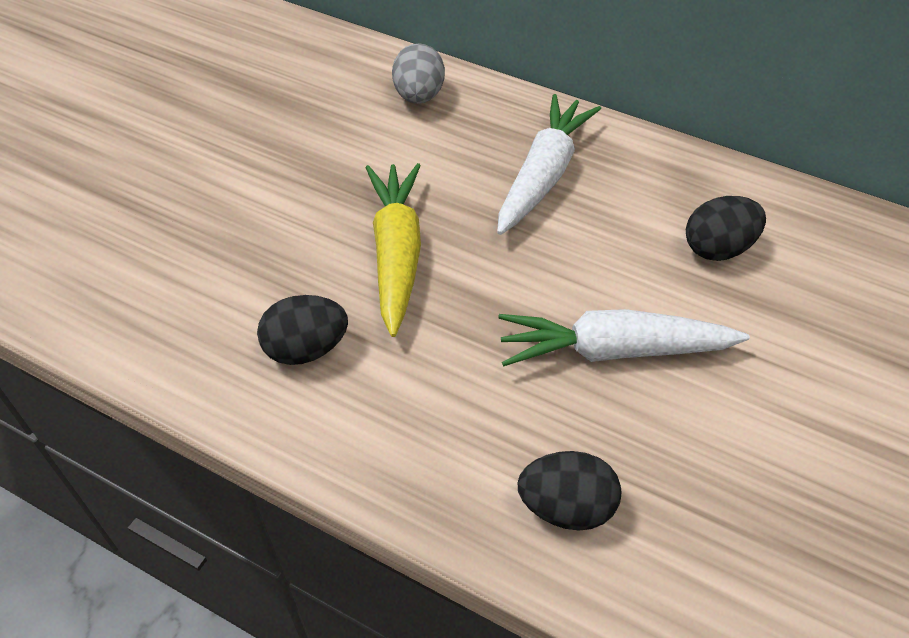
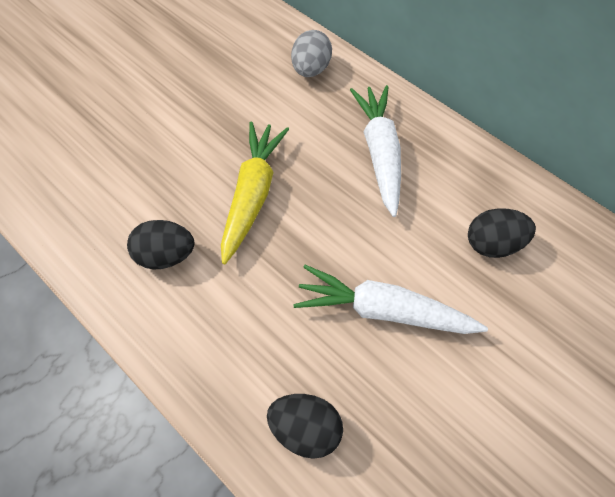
camera: 15 degrees right, 10 degrees up
(543, 175) = (380, 154): white carrot -> white carrot turned 45 degrees counterclockwise

